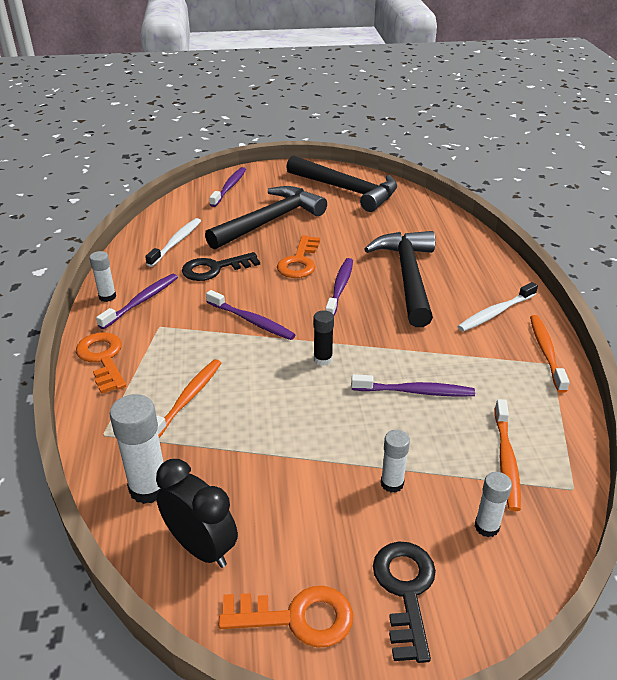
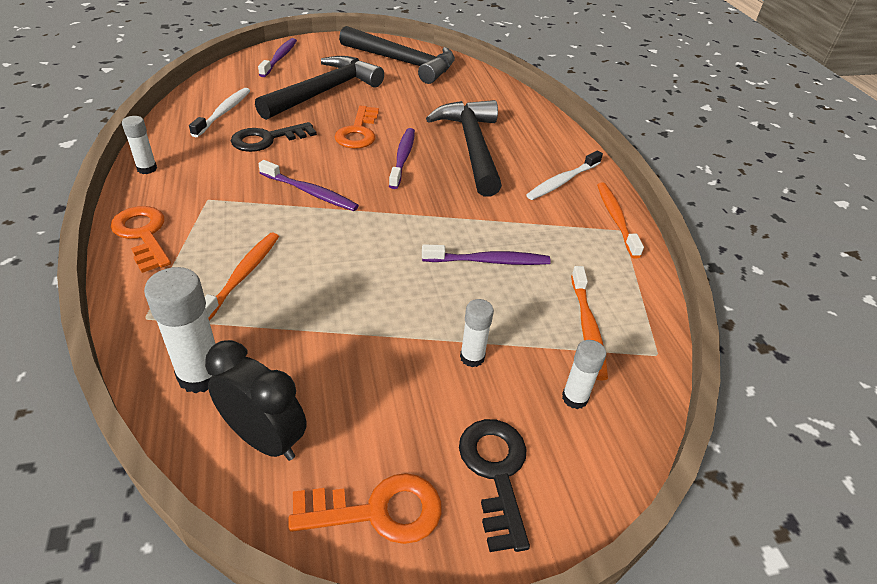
camera: 10 degrees left, 5 degrees up
(141, 301) = (186, 173): purple toothbrush -> none
(323, 359) = (389, 230): black glue stick -> none

